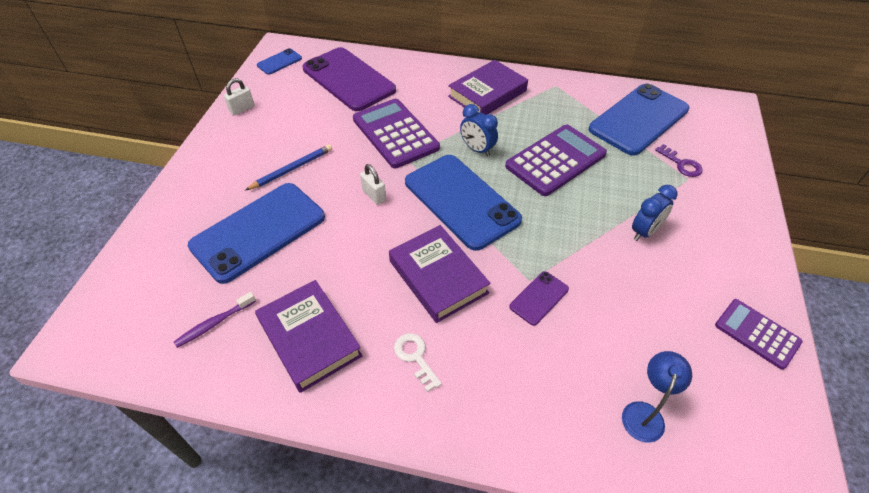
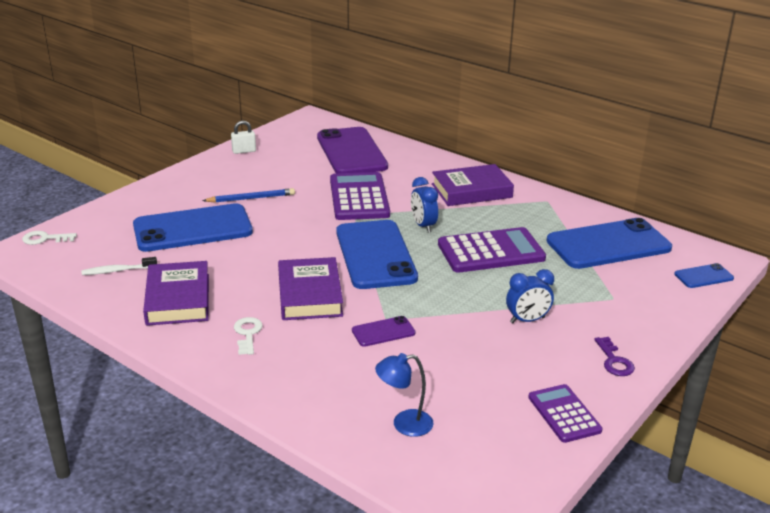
camera: 25 degrees right, 20 degrees down
(95, 308) = (45, 239): none -> white key
(214, 323) = (117, 271): purple toothbrush -> white toothbrush
(279, 62) = (301, 127): blue phone -> blue phone (703, 276)
(374, 195) = (303, 232): white padlock -> none
(644, 413) = (404, 424): blue lamp -> blue lamp turned 150 degrees counterclockwise
(681, 164) = (618, 286): purple key -> purple key (614, 361)

